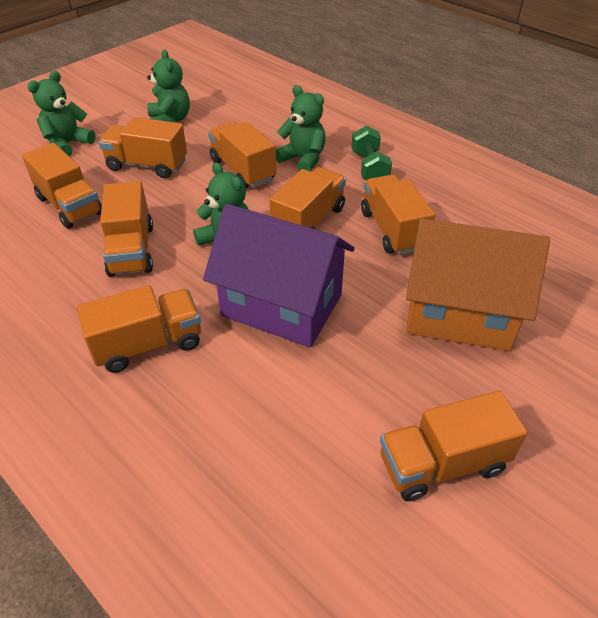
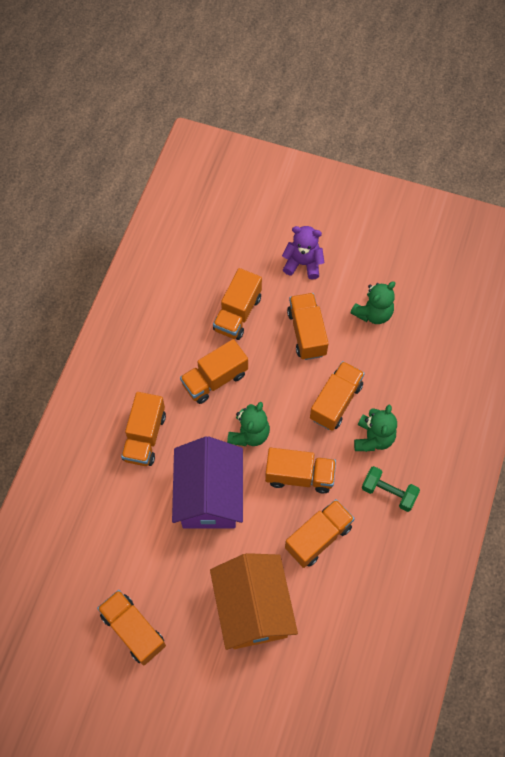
camera: 65 degrees right, 20 degrees up
(68, 144) = (303, 263): green teddy bear -> purple teddy bear
(148, 344) = (144, 437): orange truck -> orange truck turned 60 degrees clockwise
(369, 168) = (388, 492): green dumbbell -> green dumbbell turned 60 degrees clockwise

